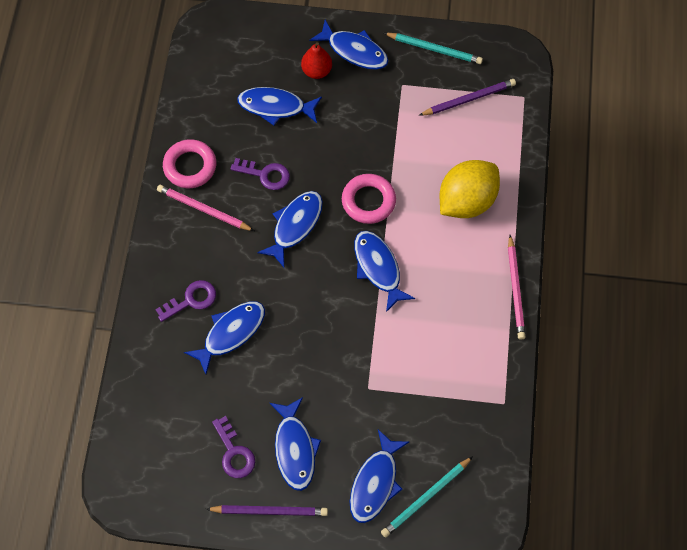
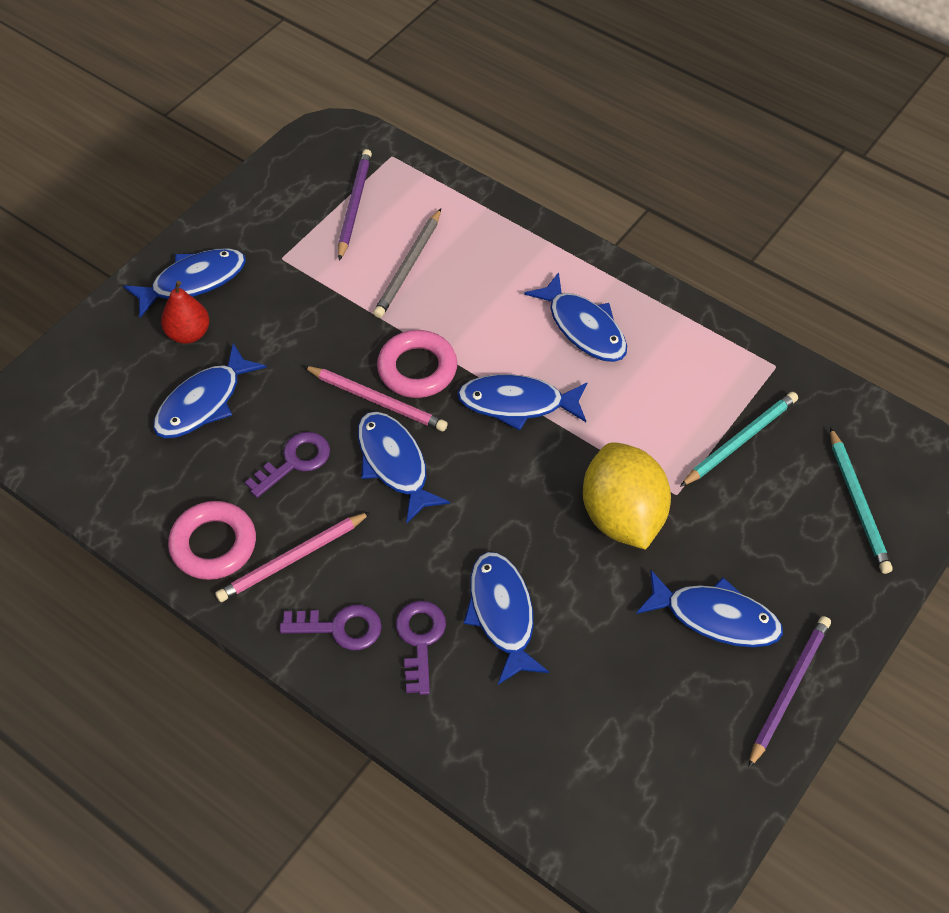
camera: 60 degrees left, 10 degrees down
(234, 453) = (682, 694): purple key -> purple key (340, 627)
(375, 482) = (810, 548): blue fish -> blue fish (583, 327)
(434, 49) = (260, 204): turquoise pencil -> turquoise pencil (740, 440)
(442, 155) = (409, 266): none -> grey pencil
(466, 201) = (489, 273): yellow lemon -> yellow lemon (622, 516)
(515, 289) = (636, 284): pink pencil -> pink pencil (377, 400)

